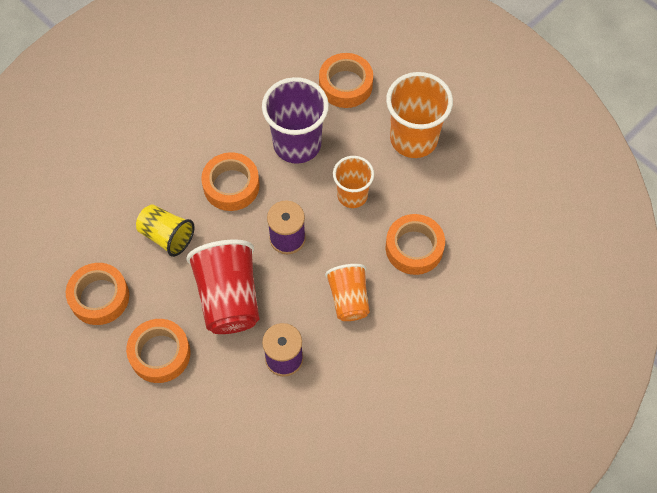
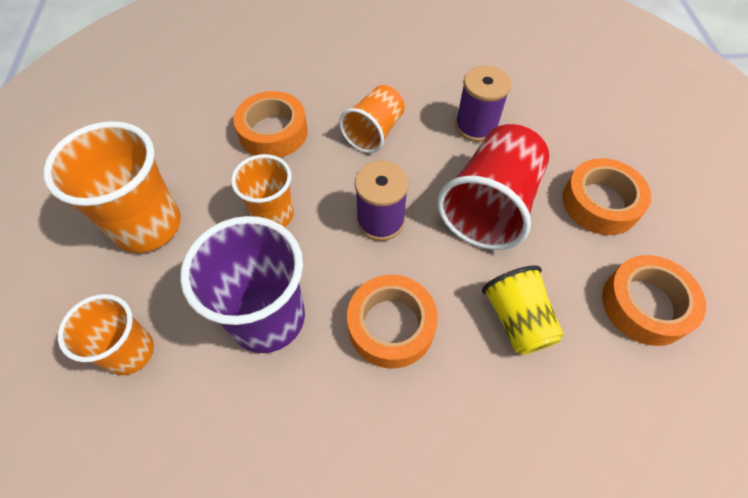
camera: 140 degrees left, 5 degrees down
(345, 85) = (130, 352): orange tape -> orange cup

